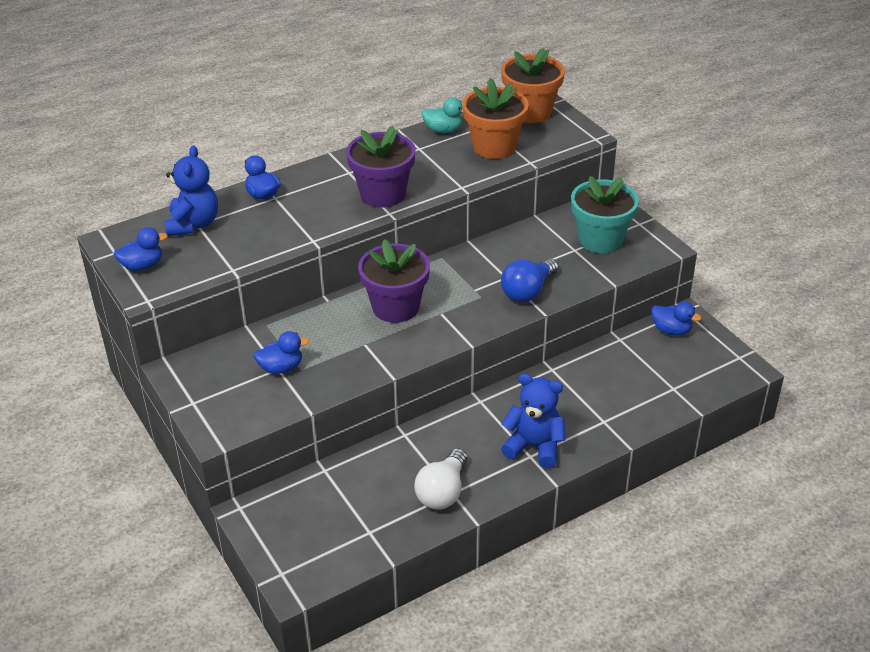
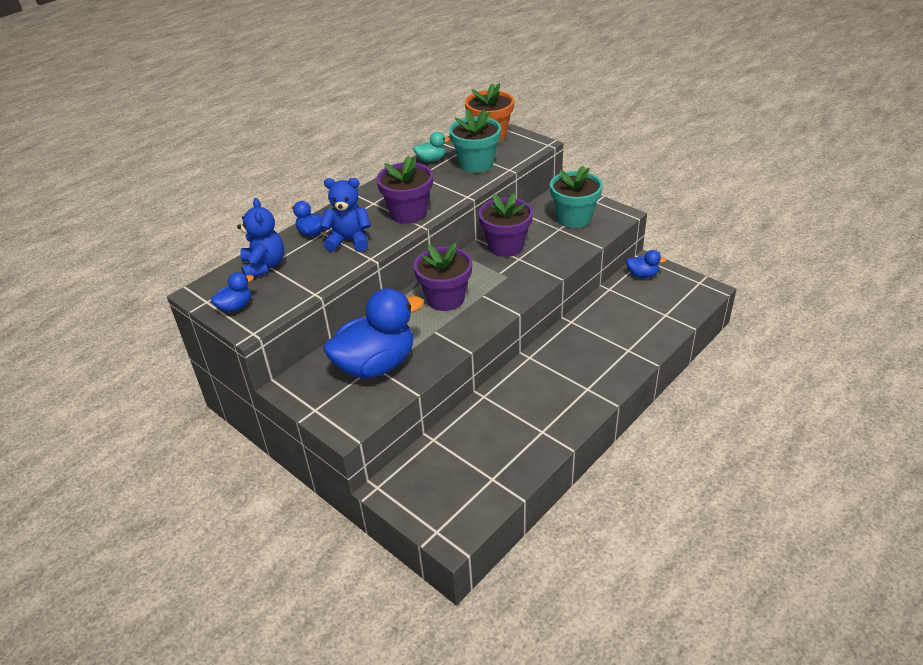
camera: 15 degrees left, 0 degrees up
(281, 368) = (376, 365): blue duck -> blue duck, size x2.28
(442, 492) = (534, 432): white light bulb -> none
(494, 147) = (476, 164): orange flower pot -> turquoise flower pot
(498, 258) = (506, 246): none -> purple flower pot
(528, 291) = (540, 265): blue light bulb -> none
(534, 446) = (587, 381): blue teddy bear -> blue teddy bear (349, 240)

